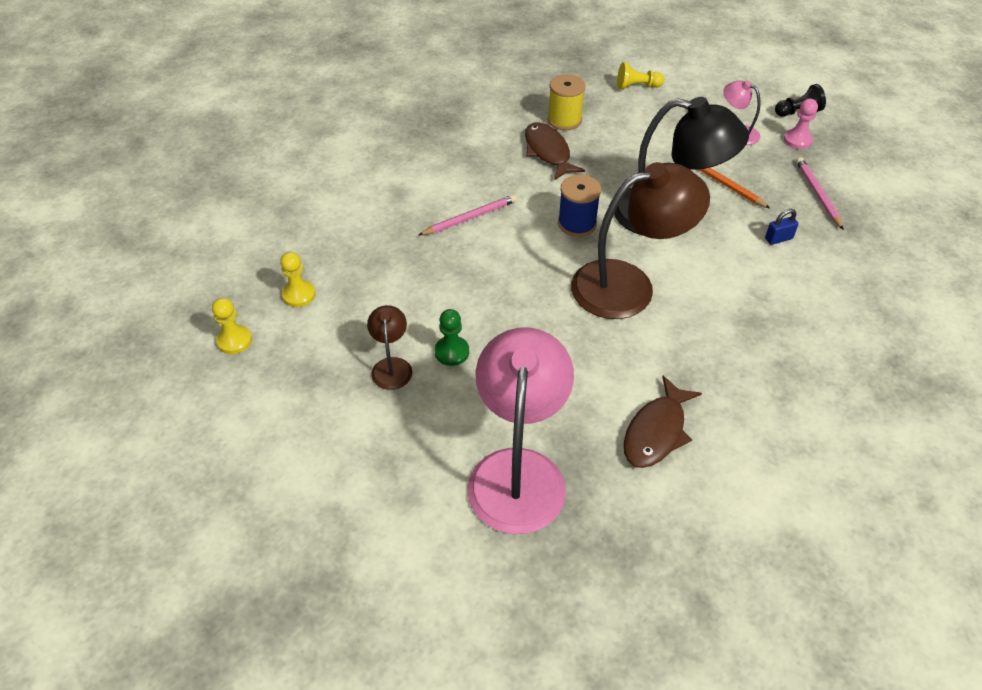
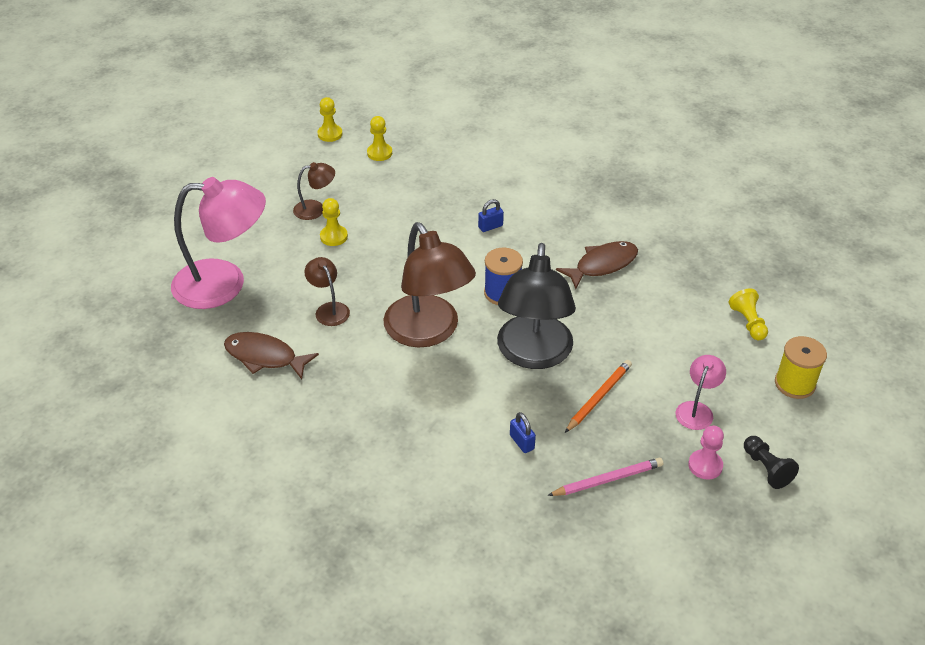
camera: 80 degrees right, 5 degrees down
(452, 352) = (334, 236): green pawn -> yellow pawn
(470, 218) = (490, 226): pink pencil -> blue padlock
(564, 120) = (659, 271): yellow spool -> yellow spool (794, 384)
(582, 365) = (329, 309): none -> brown lamp

